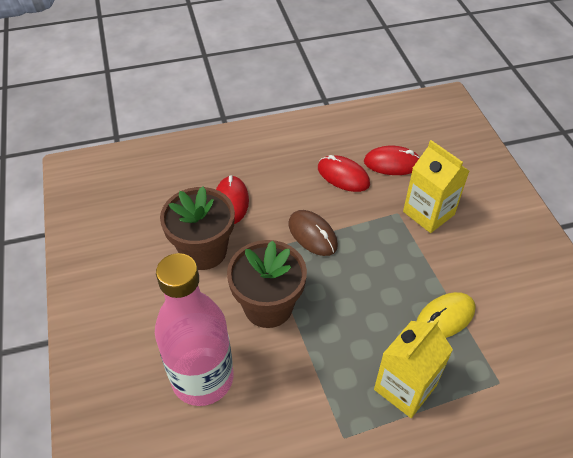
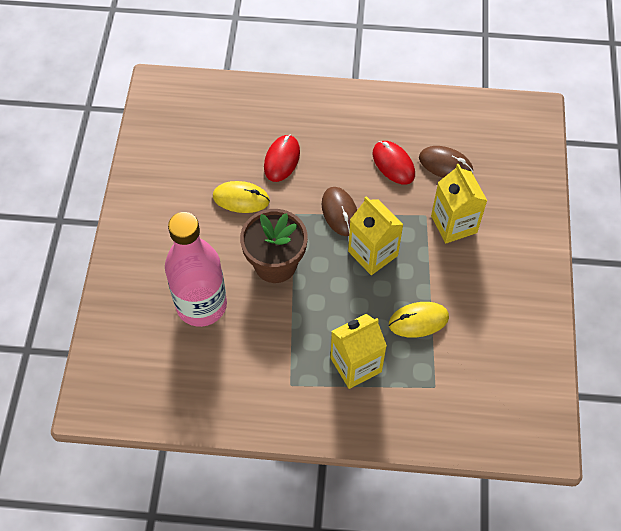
camera: 20 degrees right, 10 degrees up
(203, 251) = (241, 199): brown flower pot -> yellow mouse
(364, 264) = (372, 253): none -> yellow carton
(392, 163) = (445, 165): red mouse -> brown mouse

